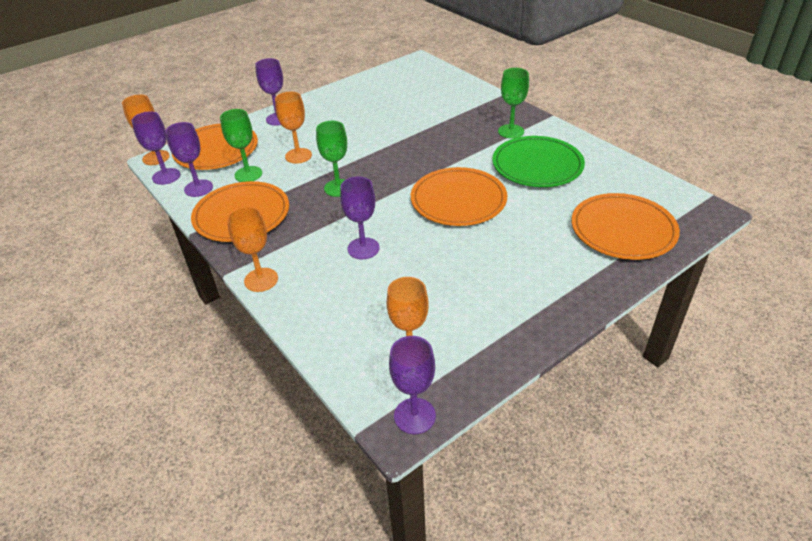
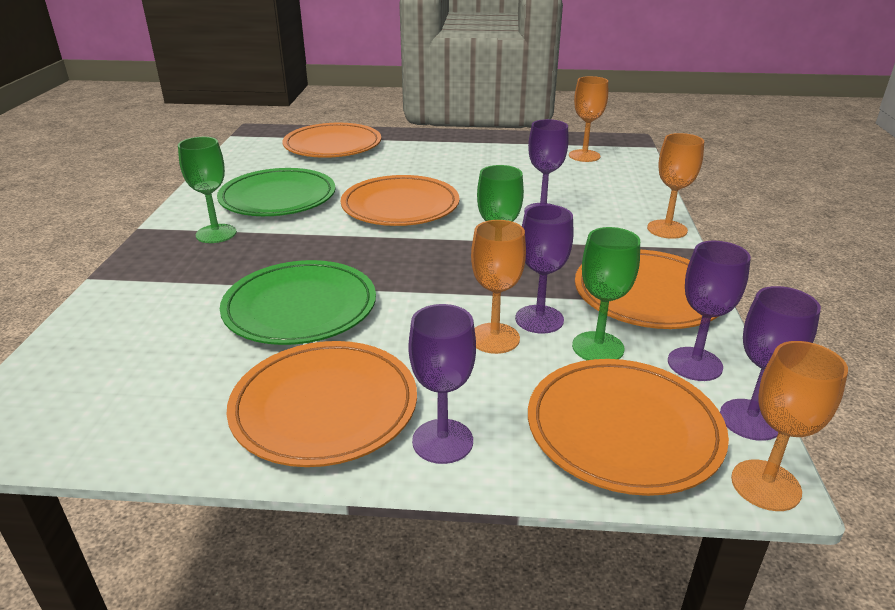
camera: 140 degrees left, 10 degrees down
(330, 108) = (324, 407): none -> orange plate
(399, 126) = (300, 307): none -> green plate
(414, 416) = (612, 140): purple goblet -> purple goblet (539, 319)

